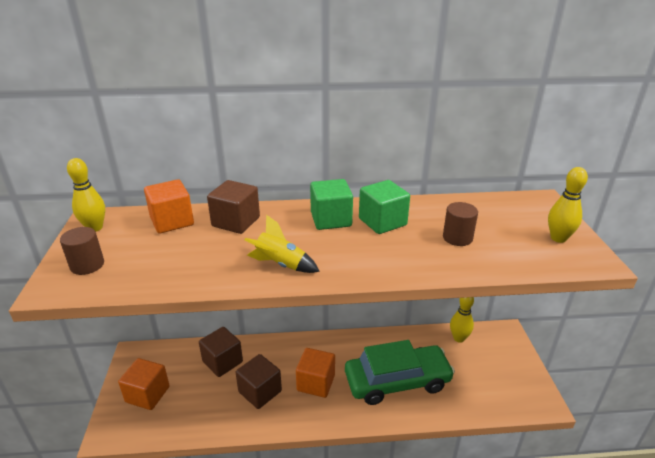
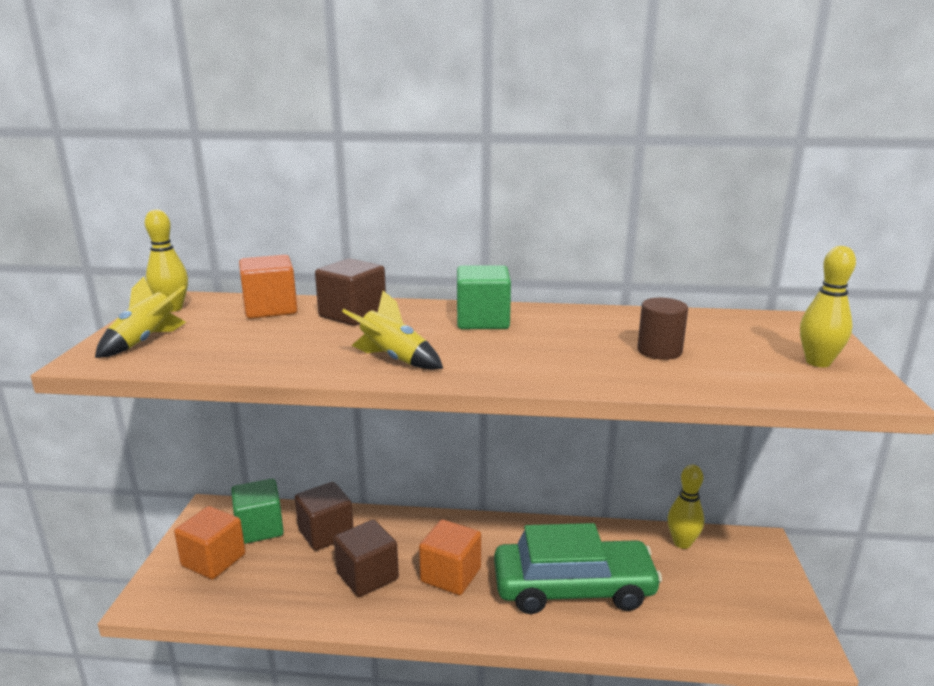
camera: 10 degrees right, 10 degrees down
(87, 265) = (145, 341): brown cylinder -> yellow rocket
(382, 222) = (555, 328): green cube -> green cube (259, 528)

